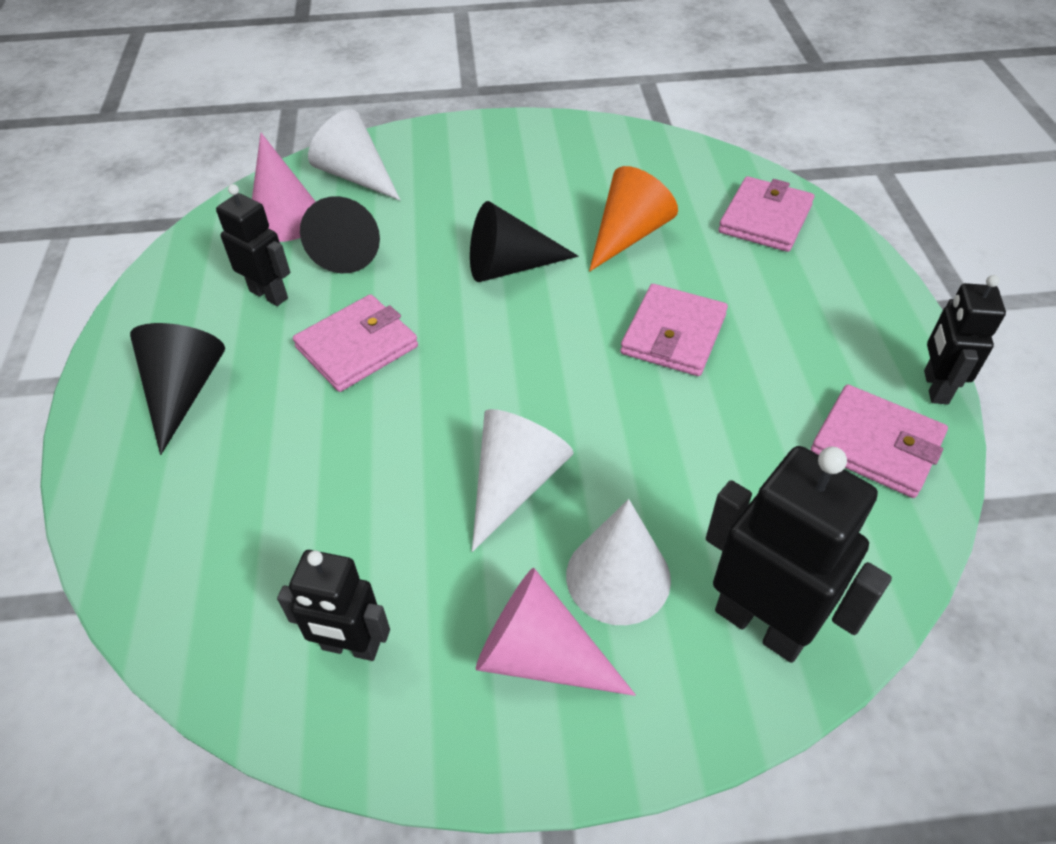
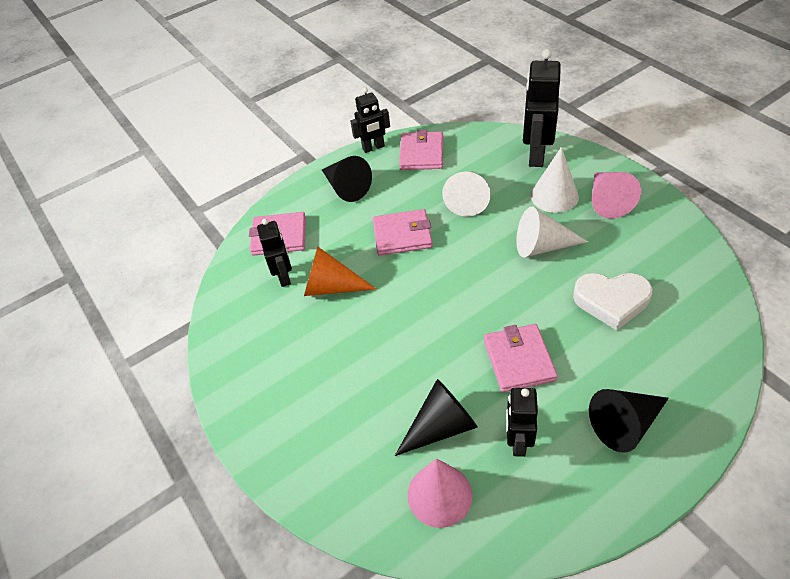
camera: 115 degrees left, 0 degrees up
(340, 499) = (611, 301): none -> white heart
(350, 647) = (665, 253): black robot -> black robot (284, 276)
(356, 176) = (359, 482): white cone -> white cone (468, 199)
(357, 347) = (519, 360): pink wallet -> pink wallet turned 60 degrees clockwise
(510, 266) = (397, 327): black cone -> black cone (346, 188)

